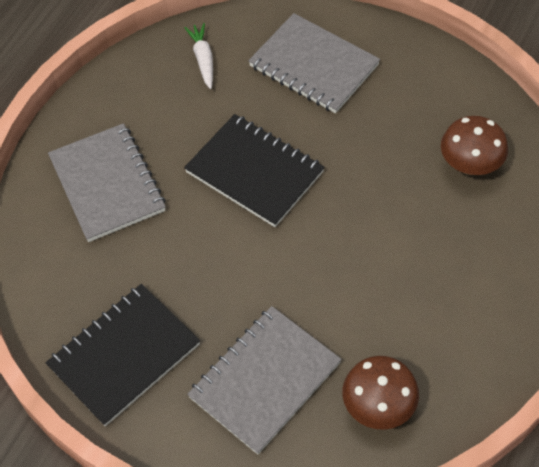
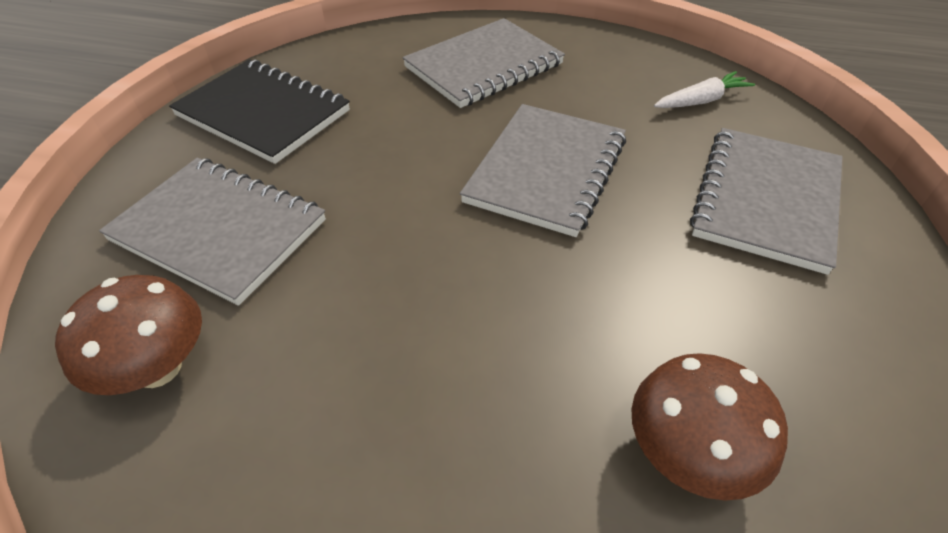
camera: 75 degrees right, 10 degrees down
(254, 172) = (546, 171): black notebook -> grey notebook

